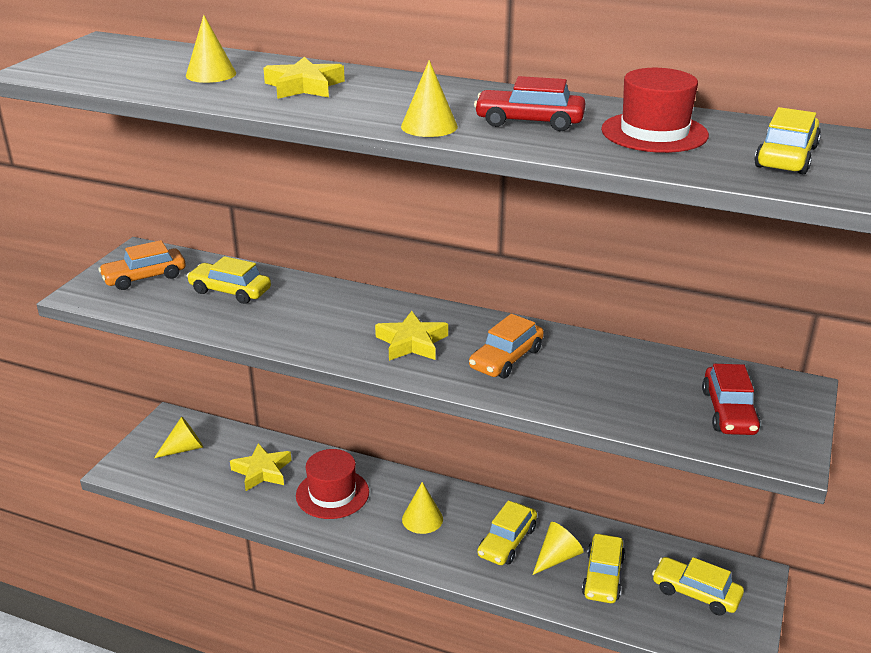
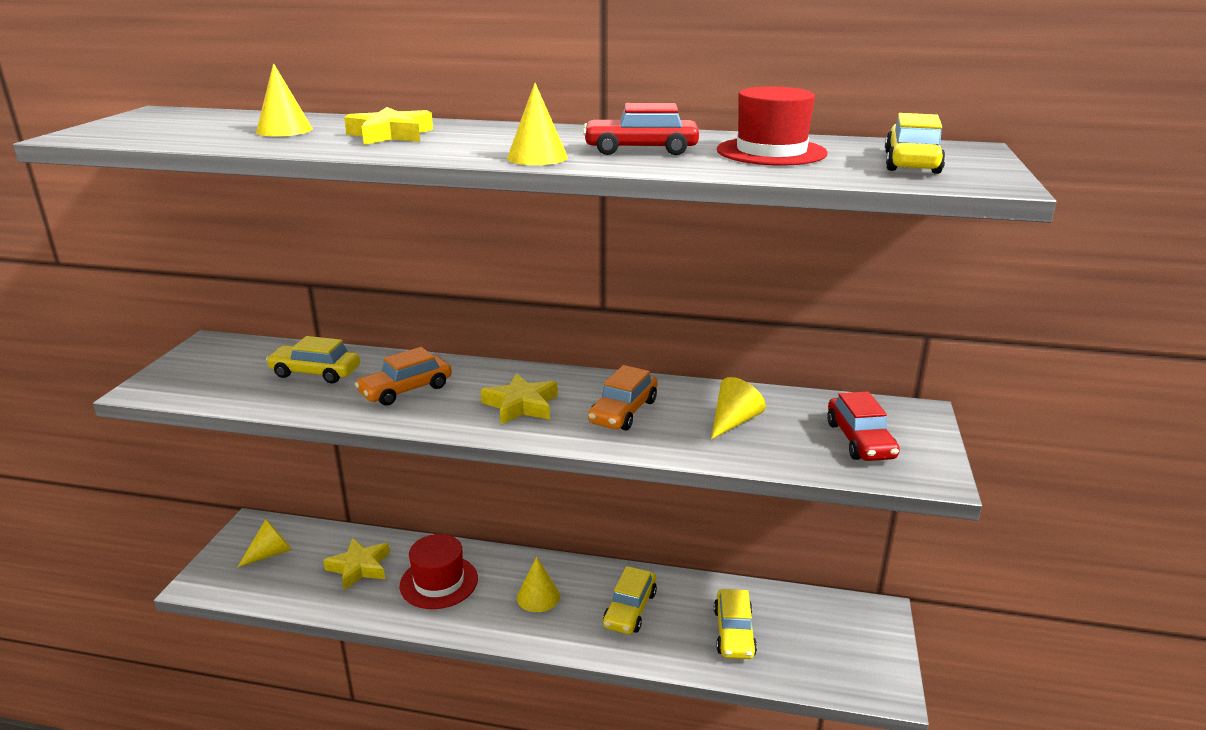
camera: 10 degrees left, 5 degrees down
(144, 277) = (217, 367): orange car -> orange car (406, 390)
(557, 557) = (684, 619): yellow cone -> yellow cone (733, 422)
(695, 593) = (828, 637): yellow car -> none

